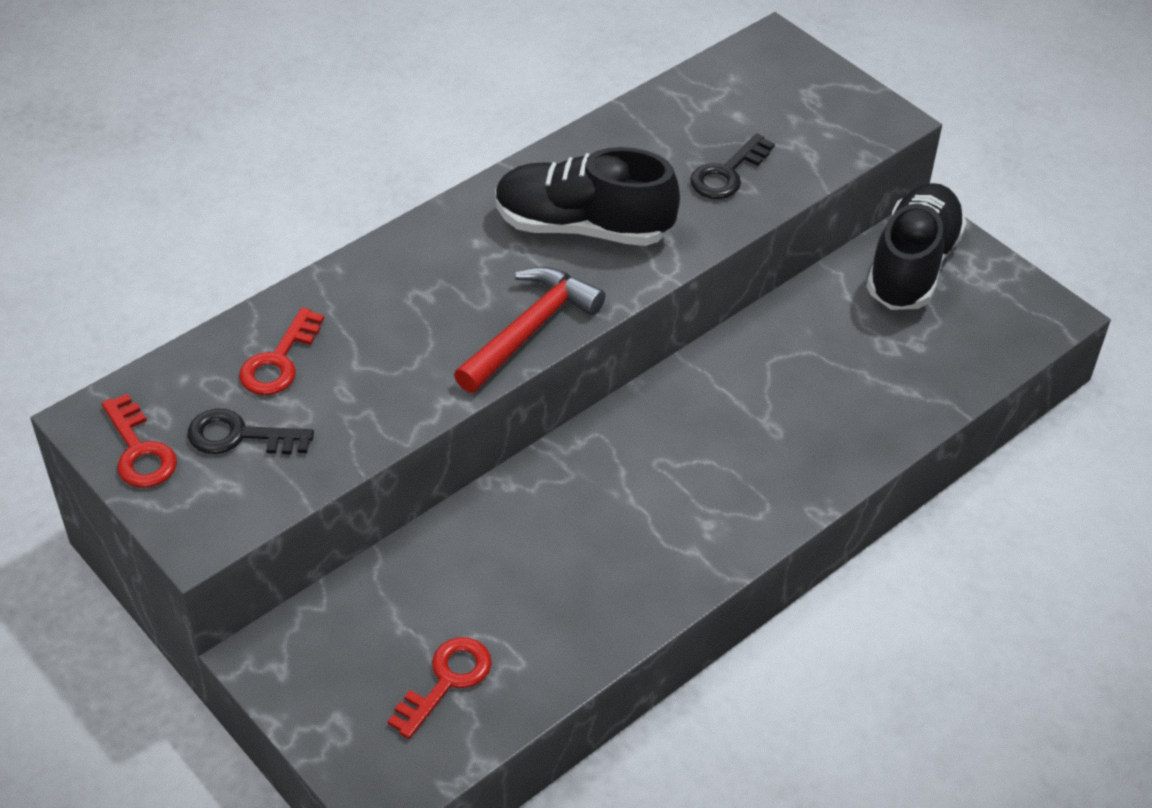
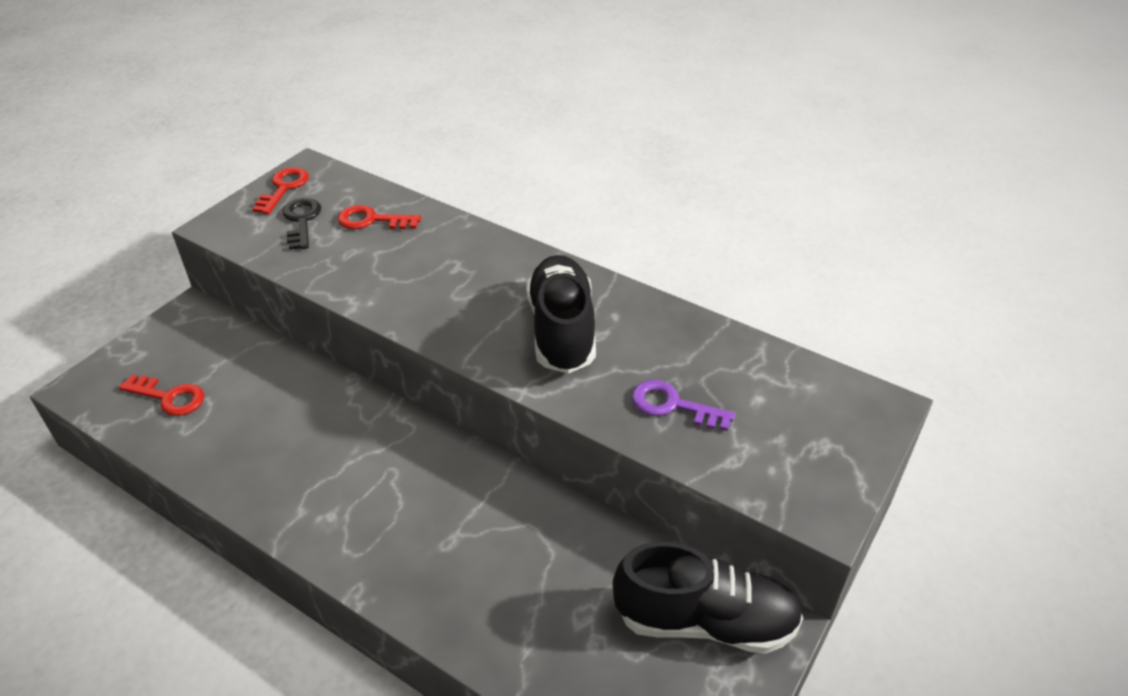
camera: 75 degrees right, 5 degrees down
(139, 450) = (284, 188): red key -> red key turned 150 degrees clockwise
(530, 329) = (435, 325): red hammer -> none
(727, 173) = (673, 406): black key -> purple key

